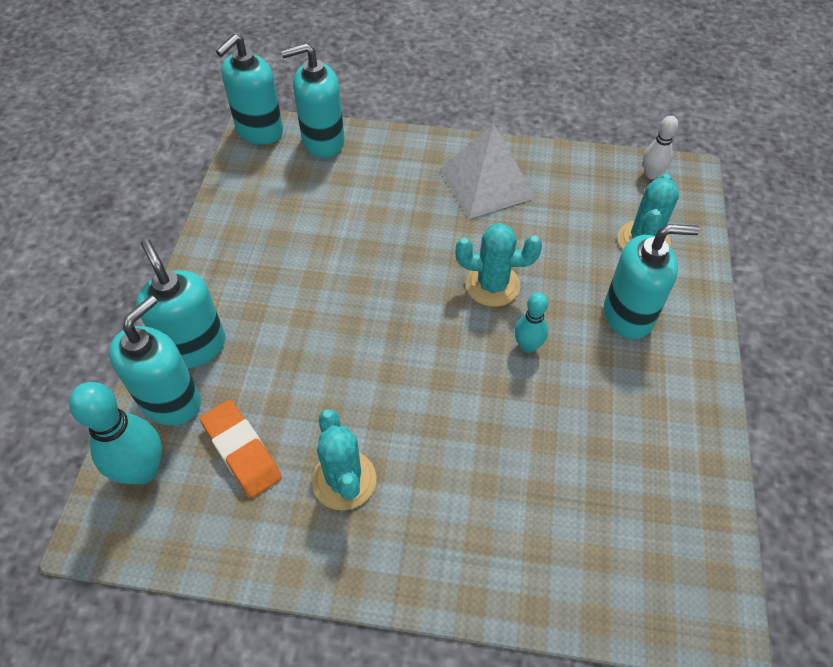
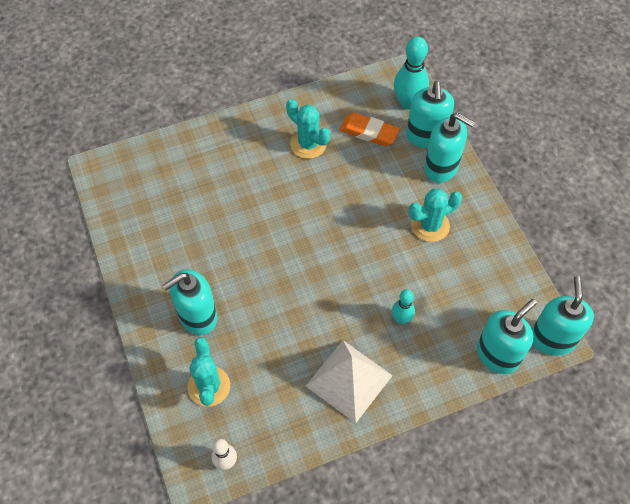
camera: 150 degrees right, 5 degrees up
(492, 285) = (296, 294): turquoise cactus -> turquoise cactus (430, 225)
(527, 346) = (252, 262): turquoise bowling pin -> turquoise bowling pin (401, 319)

